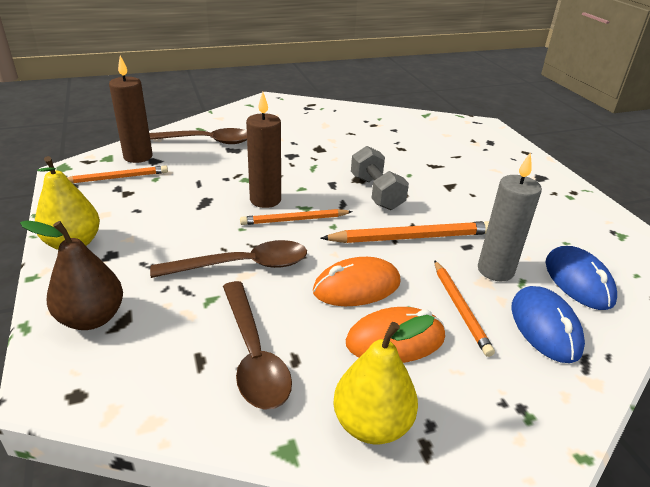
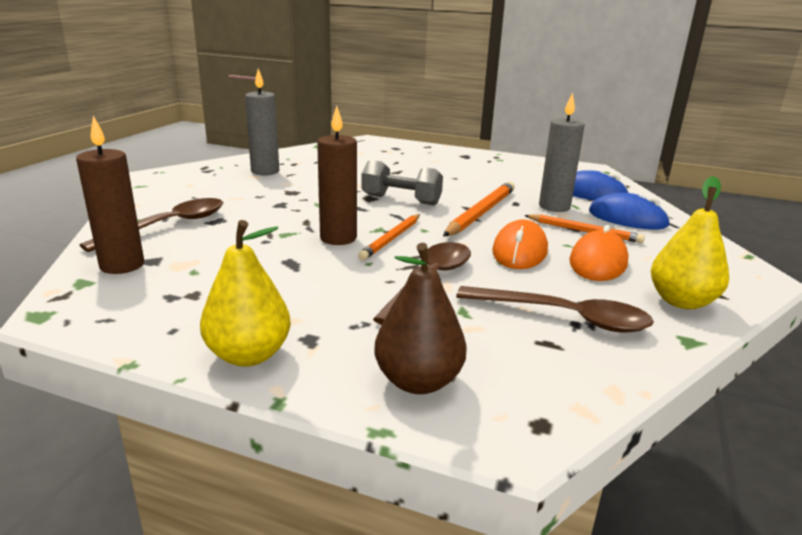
camera: 50 degrees left, 10 degrees down
(117, 178) = (146, 290): orange pencil -> none
(339, 124) = (265, 171): none -> grey candle

